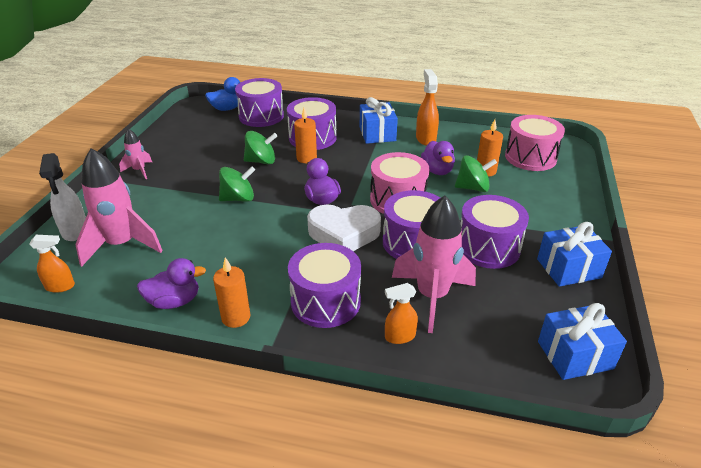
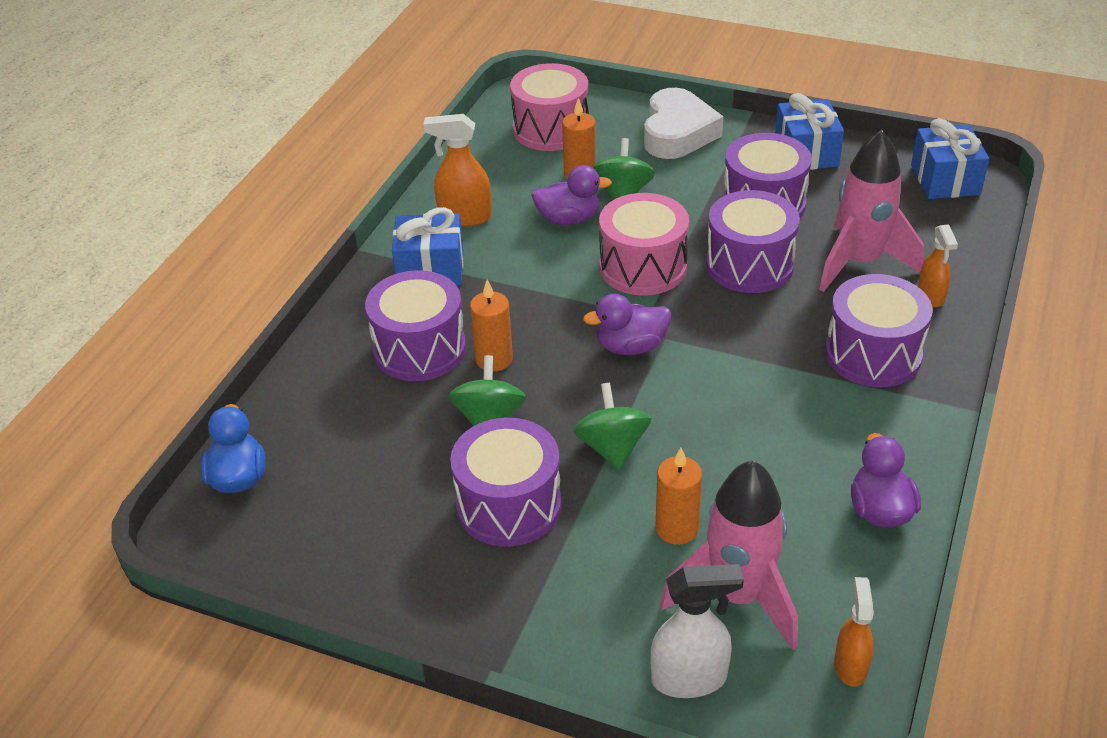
camera: 80 degrees left, 5 degrees up
(139, 171) = (482, 606): pink rocket -> none
(236, 317) = (909, 441): orange candle -> orange candle (676, 528)
(261, 116) = (299, 420): purple drum -> purple drum (509, 505)
(344, 234) = (725, 328): white heart -> white heart (677, 133)

